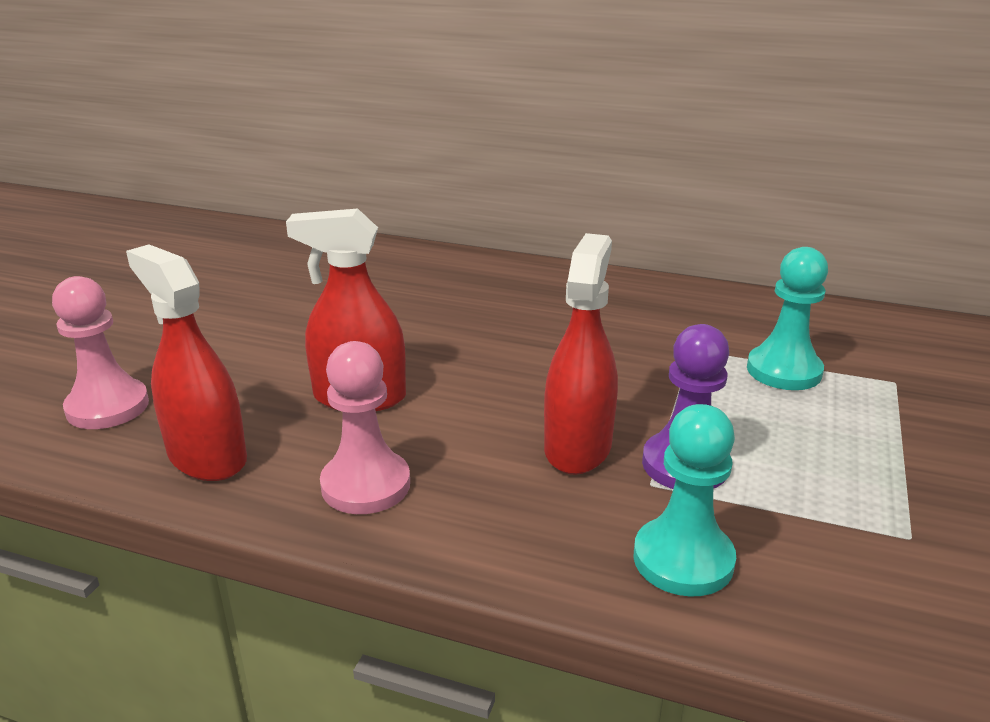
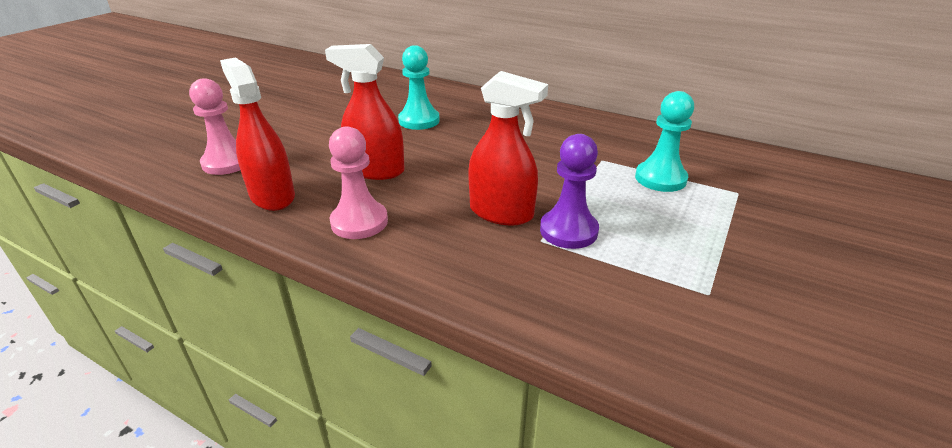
camera: 10 degrees right, 5 degrees up
(577, 447) = (501, 213): red spray bottle -> red spray bottle turned 90 degrees clockwise
(683, 560) = (543, 289): turquoise pawn -> turquoise pawn (419, 120)

